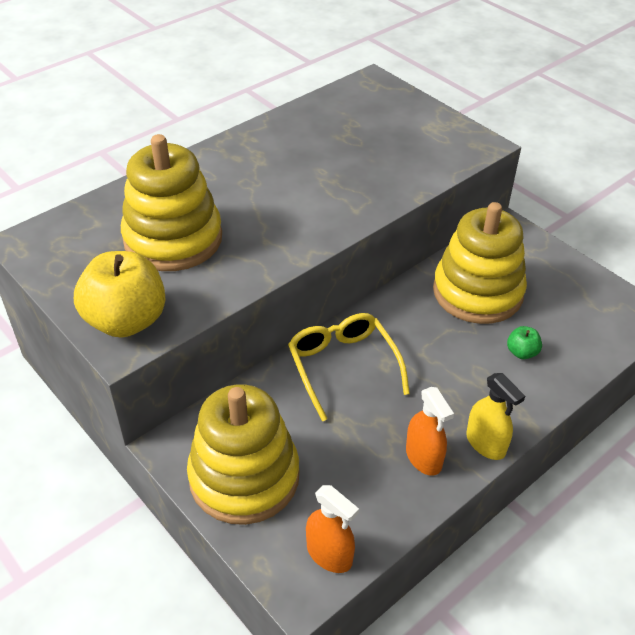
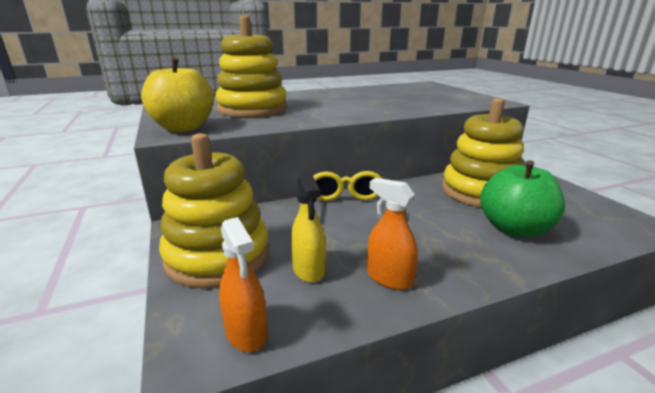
camera: 20 degrees right, 20 degrees down
(423, 457) = (389, 278): orange spray bottle -> orange spray bottle turned 135 degrees clockwise
(485, 443) = (460, 281): yellow spray bottle -> yellow spray bottle (308, 269)
(522, 352) = (514, 228): green apple -> green apple, size x2.27

